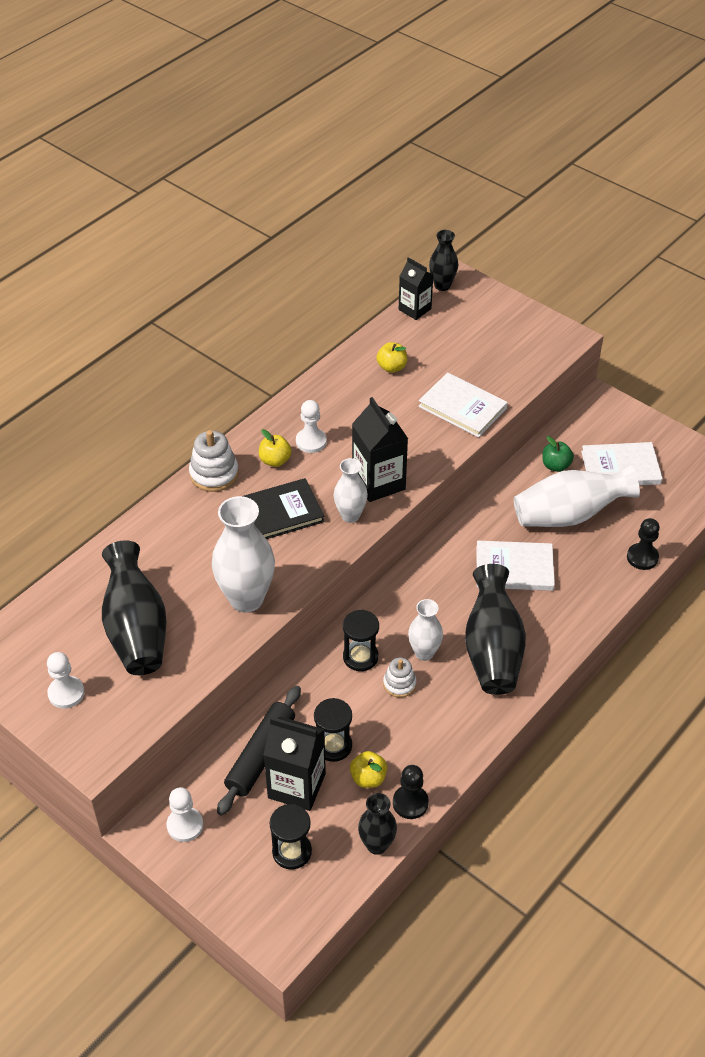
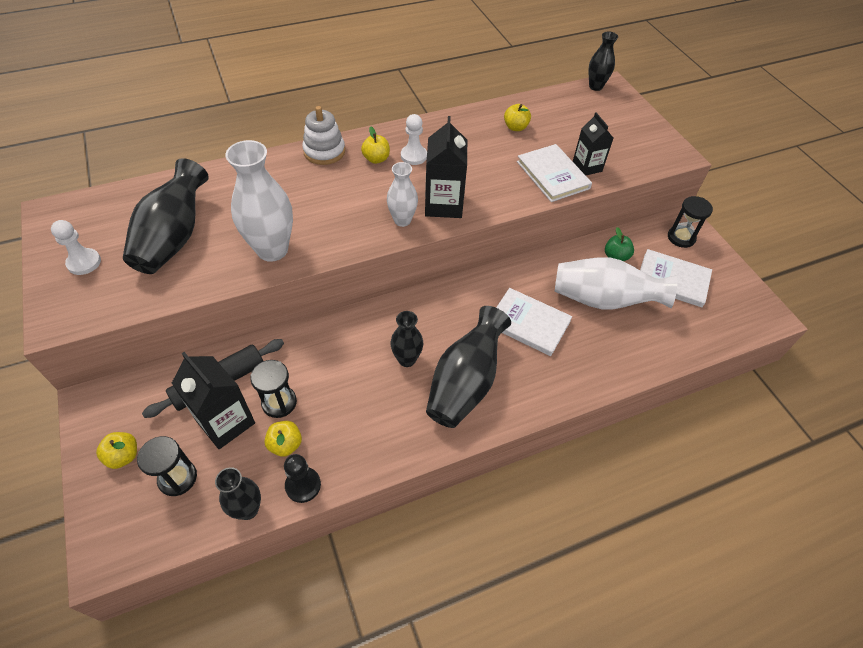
camera: 25 degrees right, 5 degrees up
(185, 825) = (119, 411): white pawn -> none
(224, 859) = (123, 456): none -> yellow apple
(278, 513) = (348, 197): black book -> none
(360, 657) = (354, 340): black hourglass -> black hourglass (681, 237)
(399, 684) = (368, 376): white stacking toy -> none
(414, 309) = (562, 95): black carton -> black carton (587, 167)
(424, 652) = (407, 359): white vase -> black vase
(642, 557) = (649, 362): black pawn -> none

